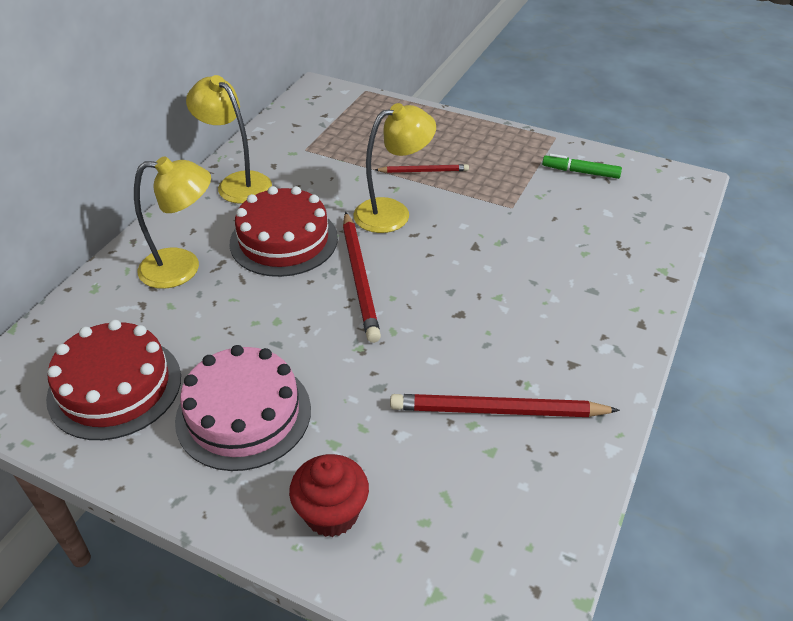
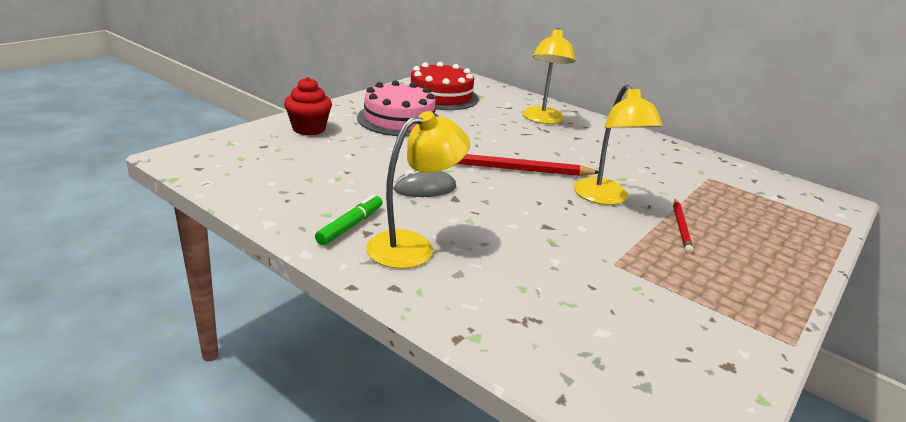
camera: 100 degrees right, 15 degrees down
(237, 183) = (648, 146): yellow lamp -> yellow lamp (413, 246)
(284, 240) = (569, 151): red cake -> none
(451, 341) = (424, 188): none -> grey mouse
(498, 411) = (342, 189): red pencil -> none
(580, 172) = (699, 339): green marker -> green marker (350, 226)

